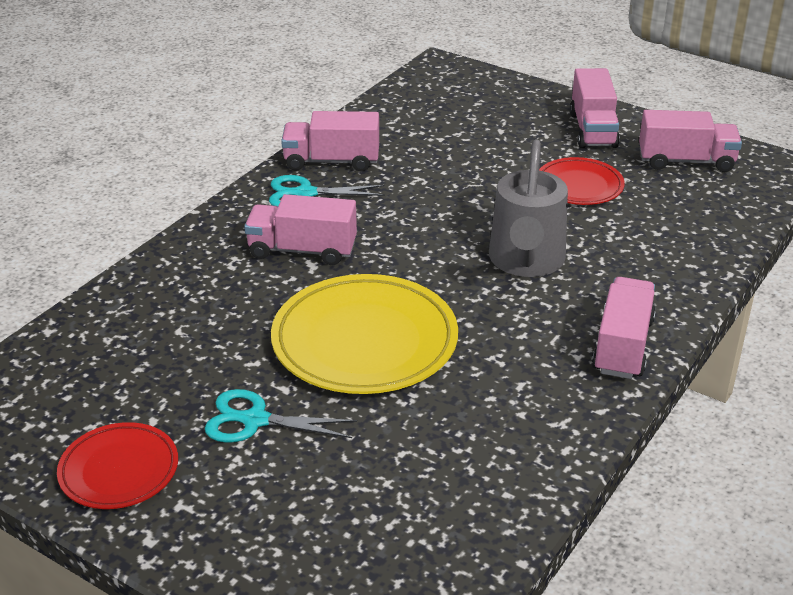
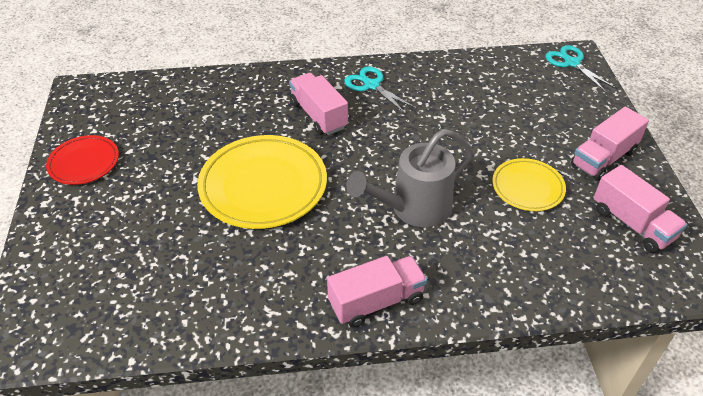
camera: 50 degrees right, 10 degrees up
(255, 420) = (160, 185): turquoise scissors -> turquoise scissors (572, 63)
(332, 161) = (414, 76): pink truck -> none
(579, 186) = (527, 187): red plate -> yellow plate

